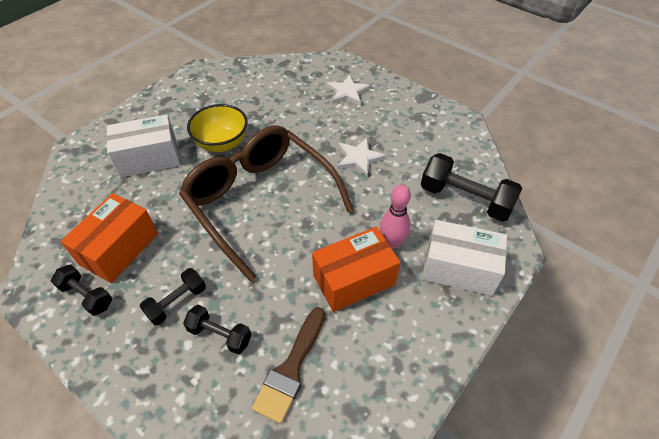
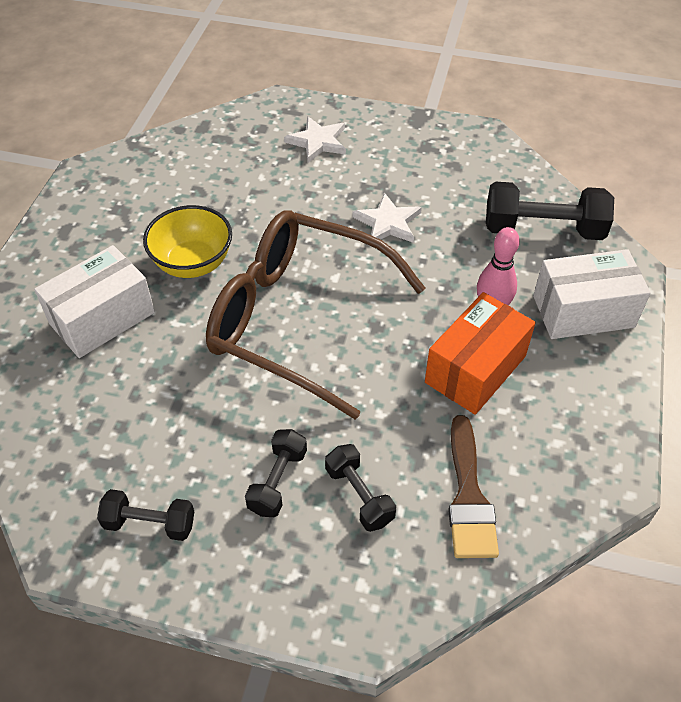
camera: 25 degrees left, 0 degrees up
(119, 249) = (150, 449): orange box -> none
(220, 335) = (359, 495): black dumbbell -> black dumbbell turned 60 degrees clockwise

